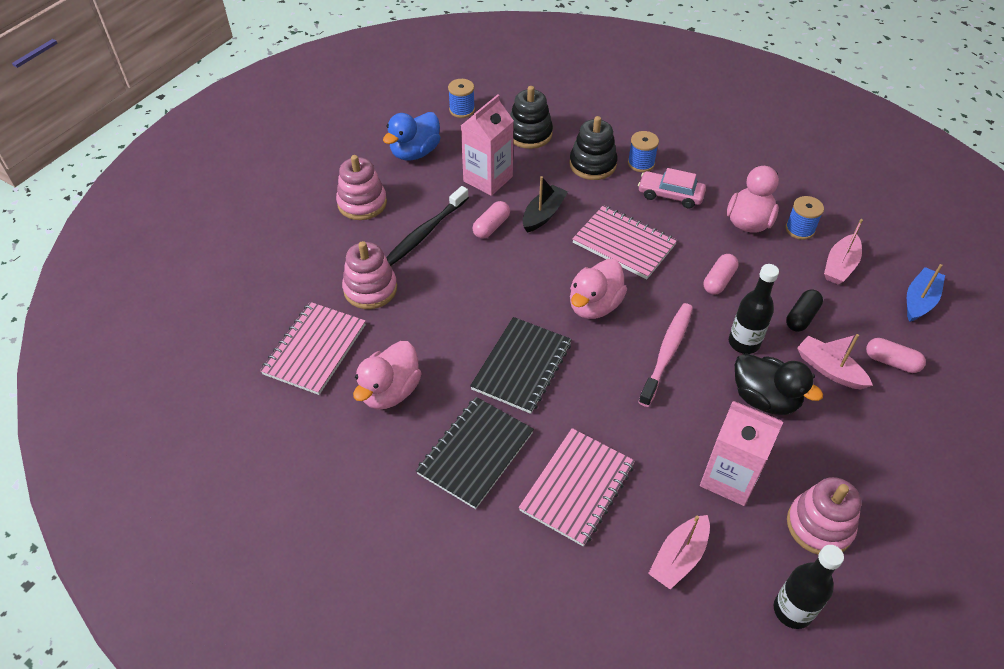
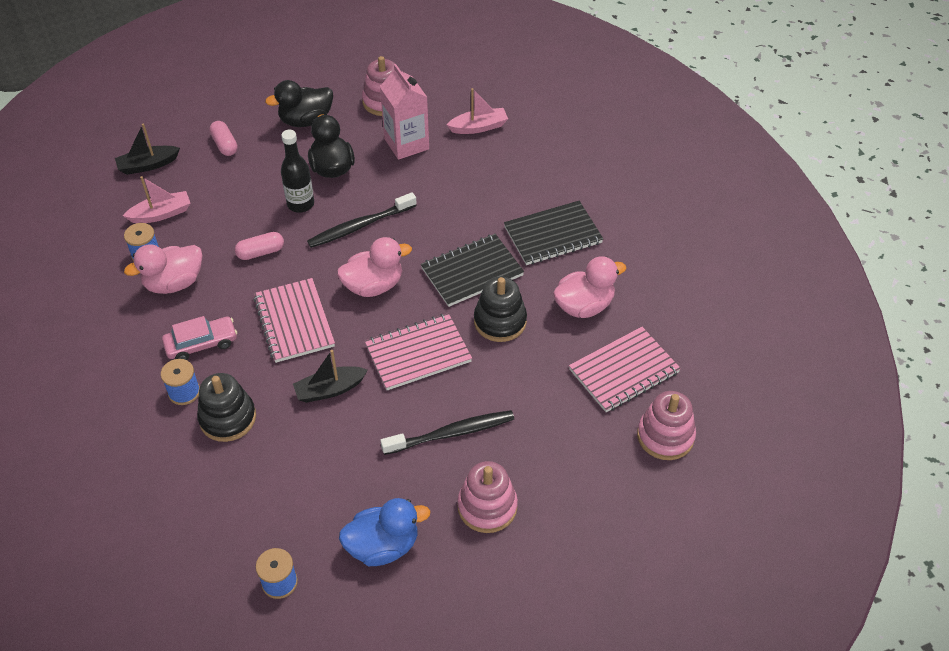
camera: 145 degrees left, 0 degrees up
(370, 289) = (543, 401): pink stacking toy -> pink stacking toy (665, 436)
(488, 179) = (341, 462): pink carton -> none
(491, 226) = (387, 404): pink capsule -> none
(529, 134) = (245, 497): black stacking toy -> black stacking toy (500, 321)
(577, 487) = (504, 185): pink notebook -> pink notebook (418, 353)
(667, 352) = (360, 226): pink toothbrush -> black toothbrush
(670, 195) = (201, 344): pink car -> pink car turned 75 degrees counterclockwise
(792, 610) = (444, 81): black bottle -> none
(801, 317) = (239, 198): black capsule -> none
(829, 369) = (269, 161): pink boat -> none
(862, 441) = (306, 120): none -> black duck
(919, 301) = (148, 165): blue boat -> black boat

